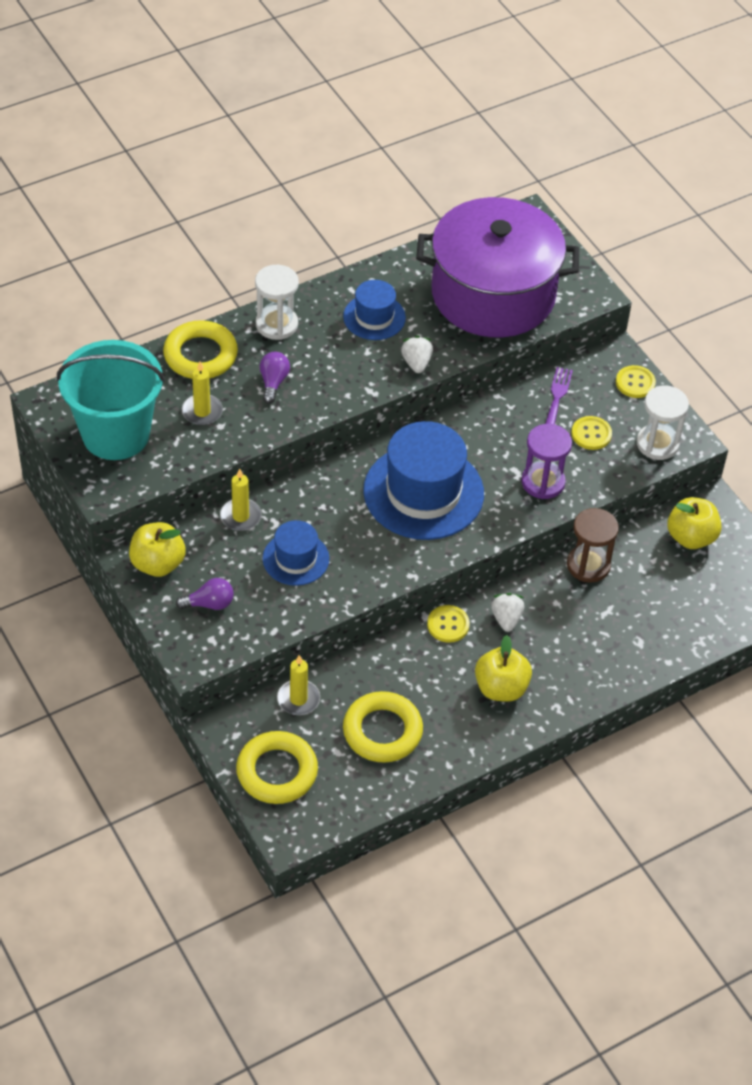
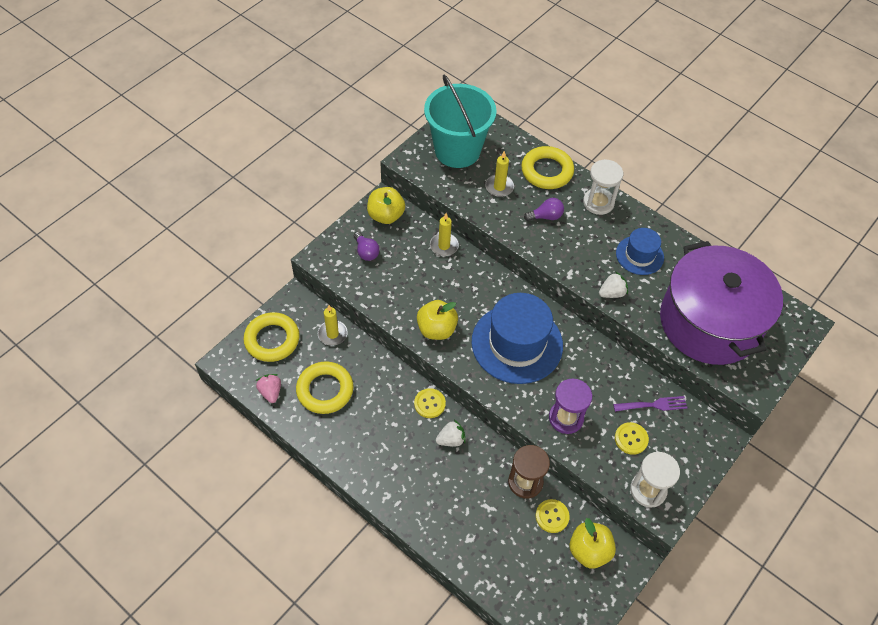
camera: 70 degrees right, 5 degrees up
(296, 559) = (423, 286): blue hat -> none
(360, 794) = (270, 392): none -> pink strawberry
(501, 688) = (389, 453): yellow apple -> yellow apple (436, 329)
(635, 383) = (701, 457): yellow button -> yellow button (552, 516)

